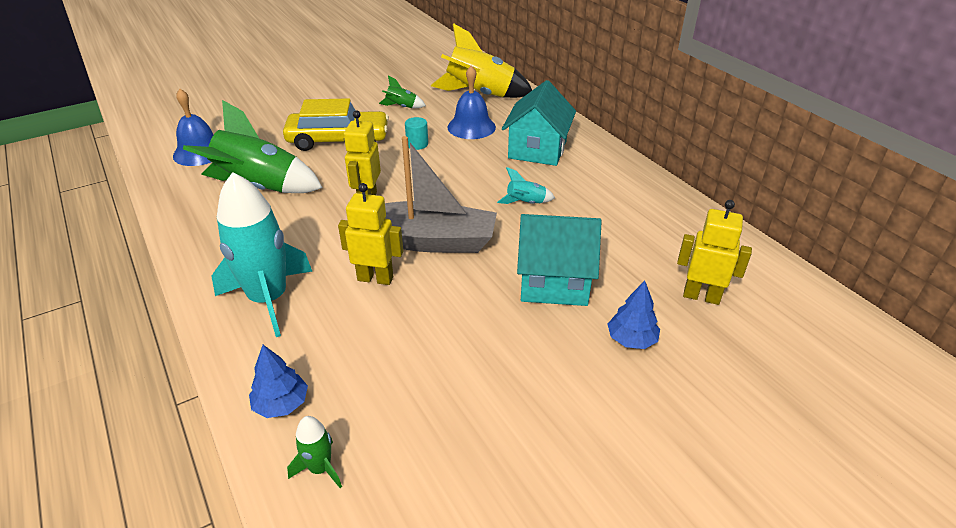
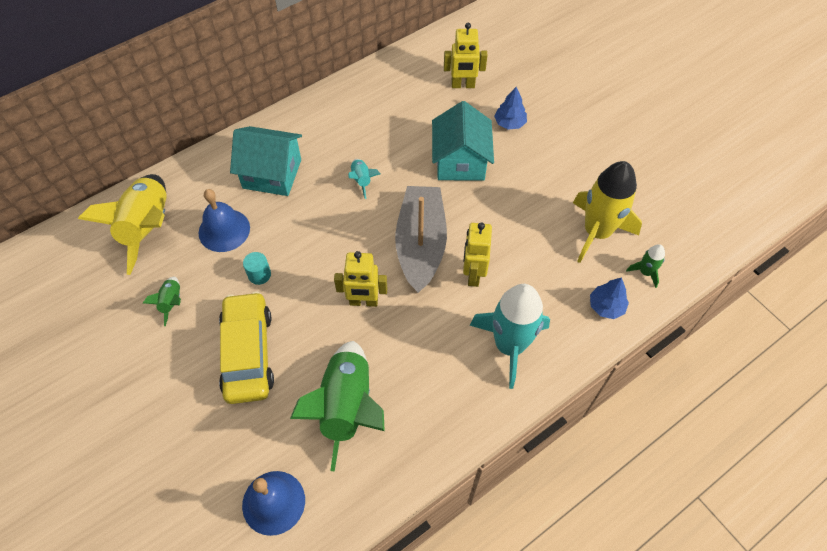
camera: 95 degrees left, 20 degrees up
(411, 416) = (597, 232): none -> yellow rocket
(701, 296) = (463, 85): yellow robot -> yellow robot turned 105 degrees counterclockwise

